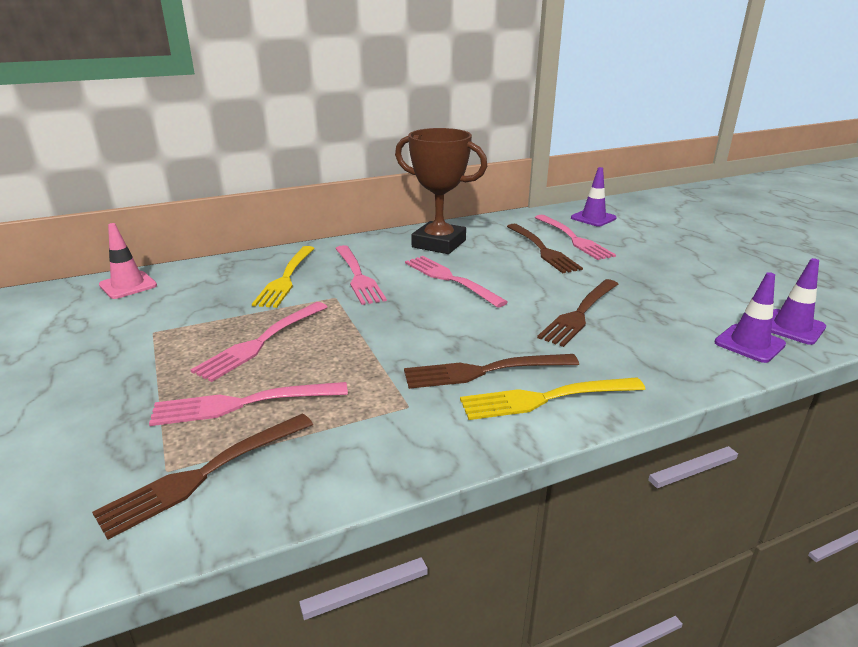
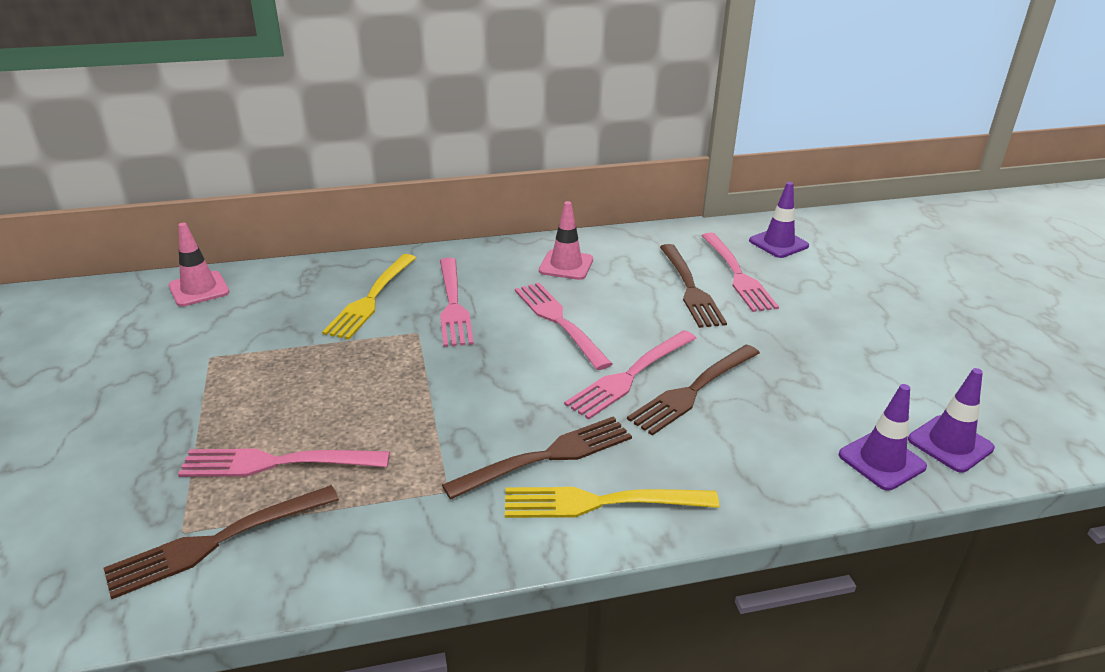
camera: 10 degrees right, 5 degrees up
(261, 342) = (318, 385): pink fork -> pink fork (630, 376)
(439, 244) = (566, 265): brown trophy -> pink traffic cone
(484, 371) = (547, 457): brown fork -> brown fork turned 150 degrees clockwise

